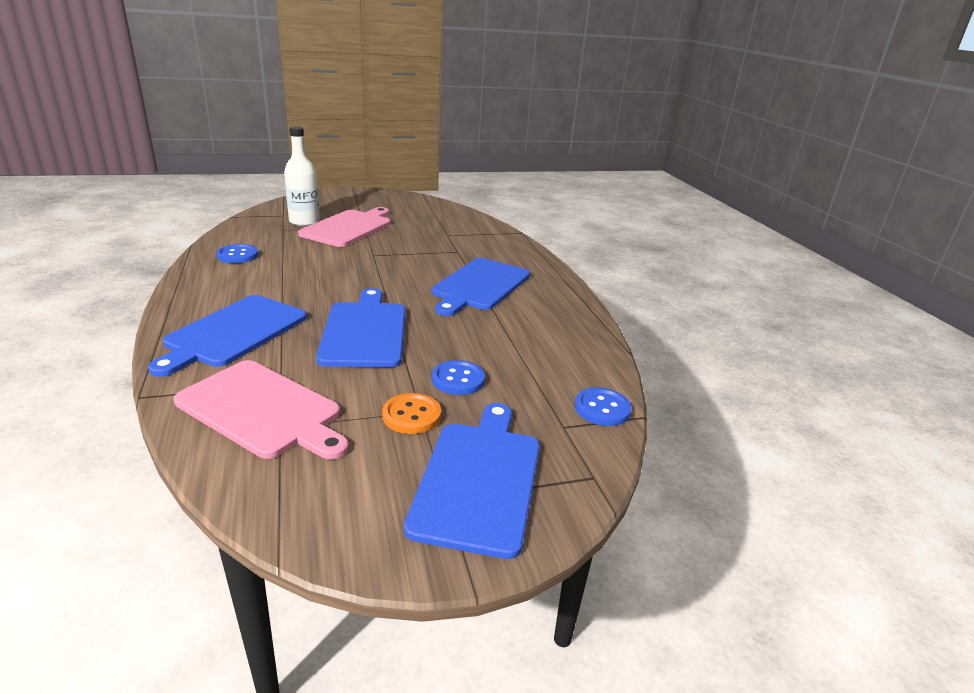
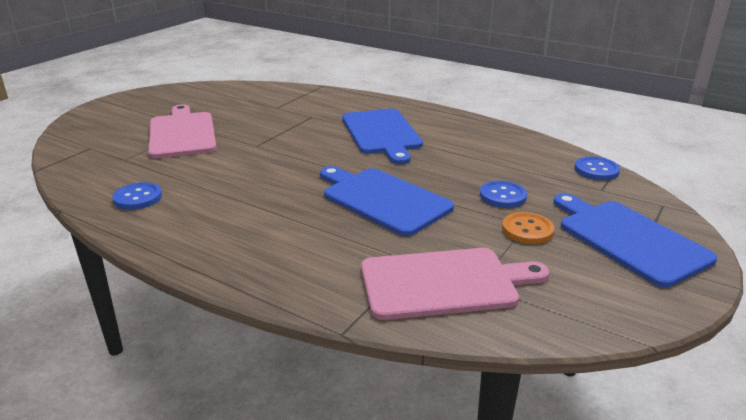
camera: 40 degrees left, 0 degrees up
(233, 332) = (293, 252): blue cutting board -> none
(304, 222) = (128, 145): white bottle -> none

